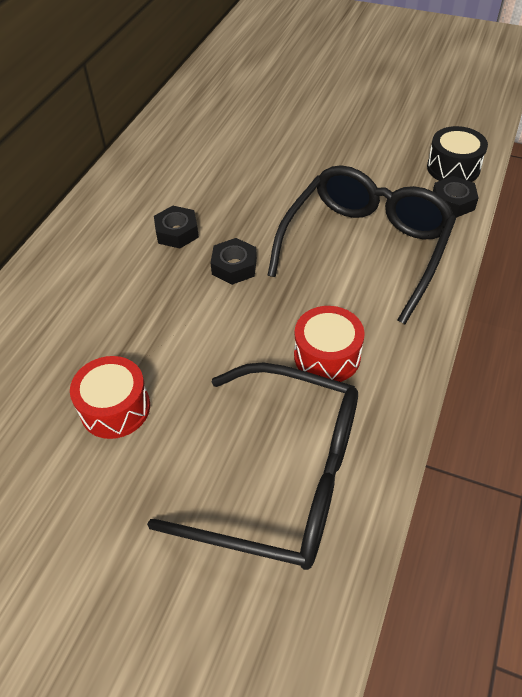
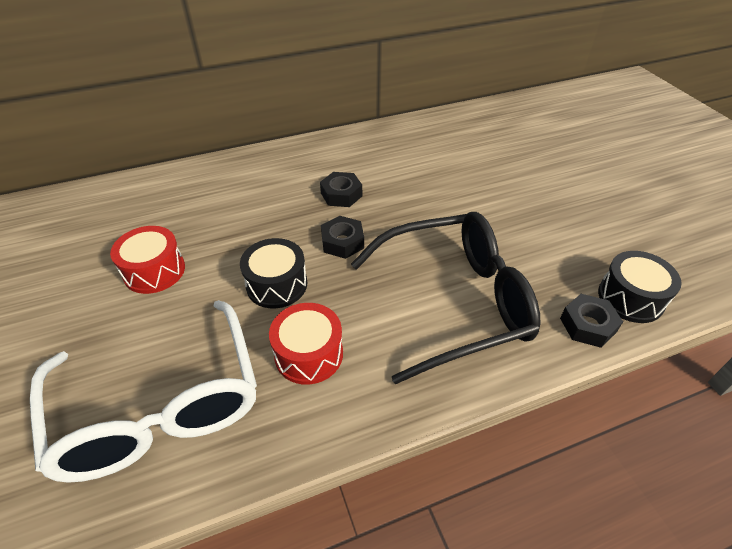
camera: 45 degrees right, 5 degrees down
(233, 334) = (277, 284): none -> black drum
(283, 477) = (160, 407): black glasses -> white glasses

